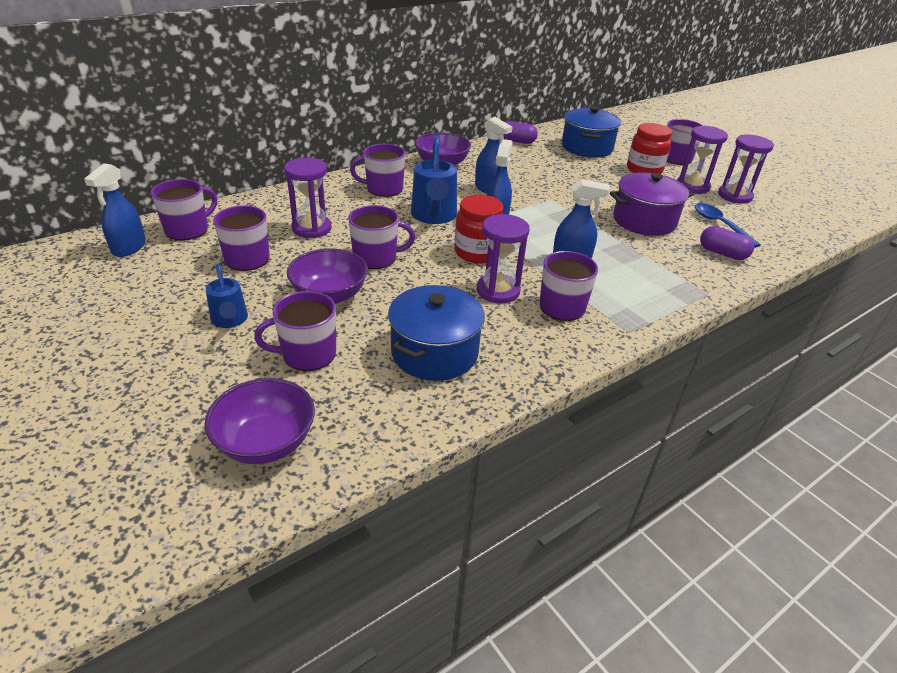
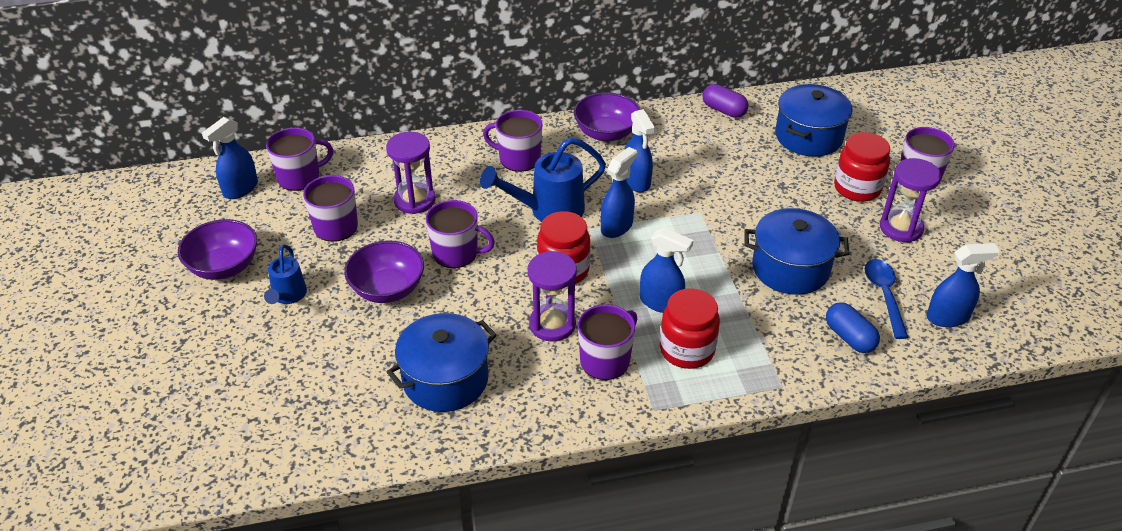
camera: 25 degrees right, 5 degrees up
(266, 442) = (259, 427): purple bowl -> purple bowl (224, 267)
(307, 354) = (334, 350): purple mug -> none
(433, 217) = (548, 211): blue watering can -> blue watering can turned 45 degrees clockwise
(618, 285) = (687, 350): none -> red jar
(644, 221) = (790, 268): purple pot -> blue pot
(722, 253) = (849, 337): purple capsule -> blue capsule
(735, 196) = (947, 255): purple hourglass -> none
(771, 229) = (948, 317): none -> blue spray bottle

